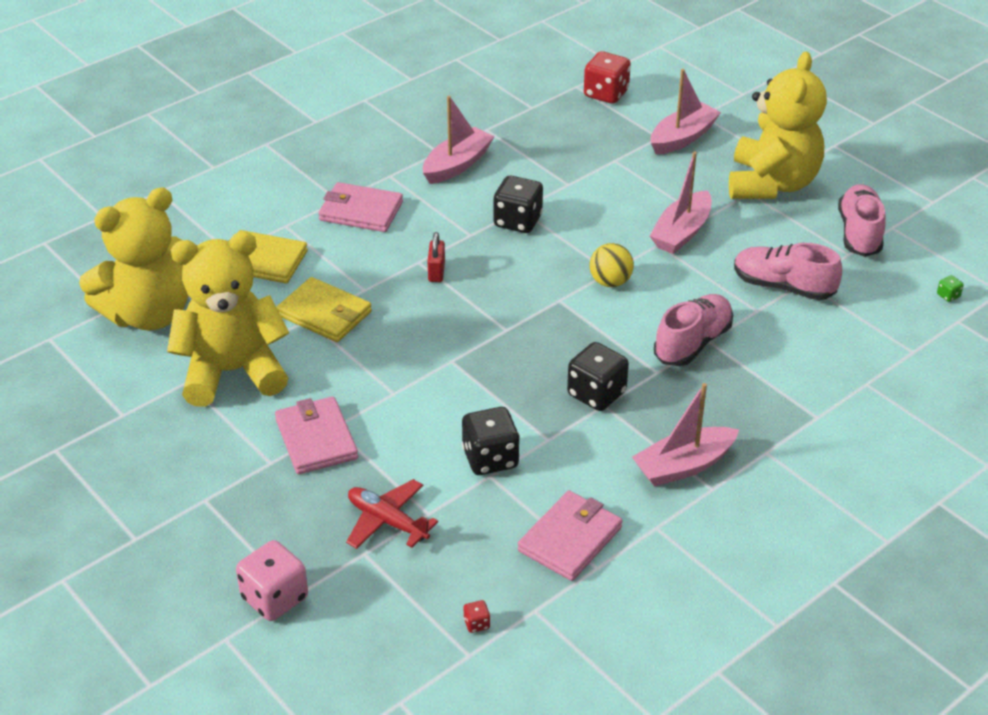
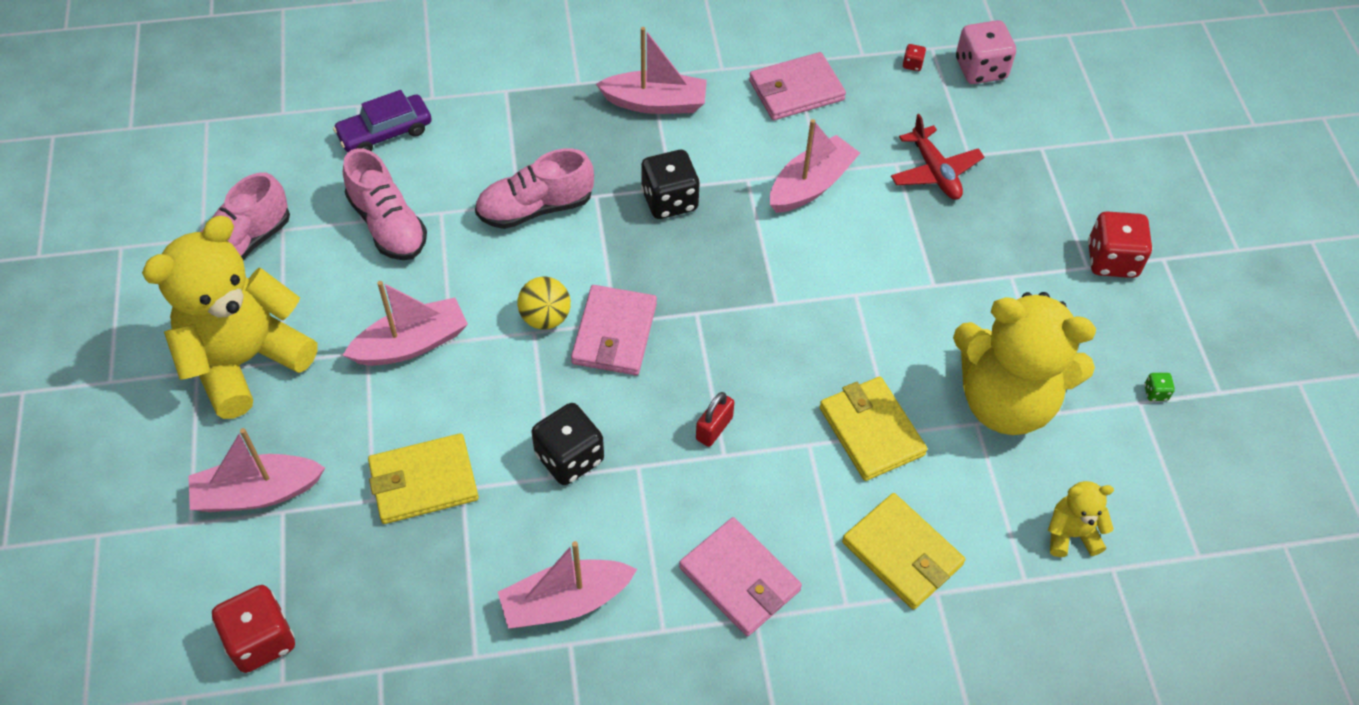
camera: 150 degrees left, 15 degrees up
(149, 314) = (1071, 534): yellow teddy bear -> yellow teddy bear, size x0.44
(184, 515) = (1112, 260): none -> red dice
(275, 598) = (1060, 152): pink dice -> pink dice (980, 69)
(316, 439) = (957, 279): pink wallet -> pink wallet (614, 333)
(490, 458) = (811, 185): black dice -> pink boat
(594, 178) = (423, 481): none -> yellow wallet
(866, 342) = (385, 132): none -> purple car
(948, 296) = (256, 139): green dice -> green dice (1155, 392)

